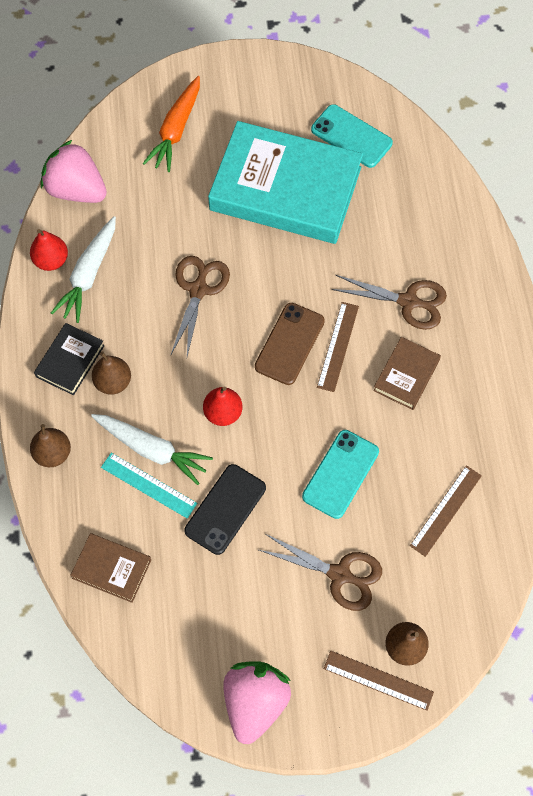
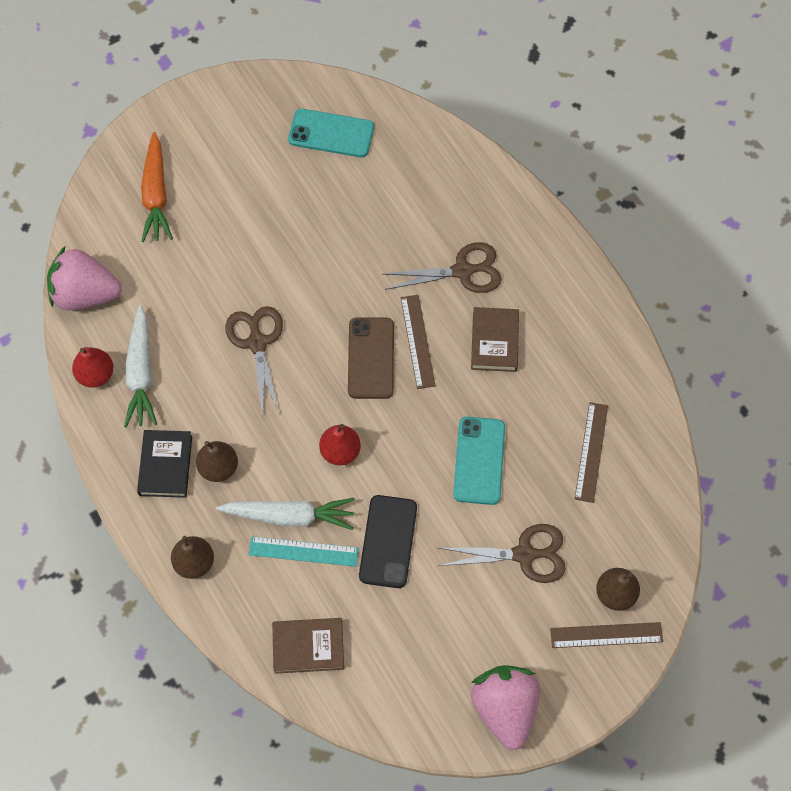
camera: 25 degrees left, 0 degrees up
(285, 189) = (293, 210): turquoise book -> none

